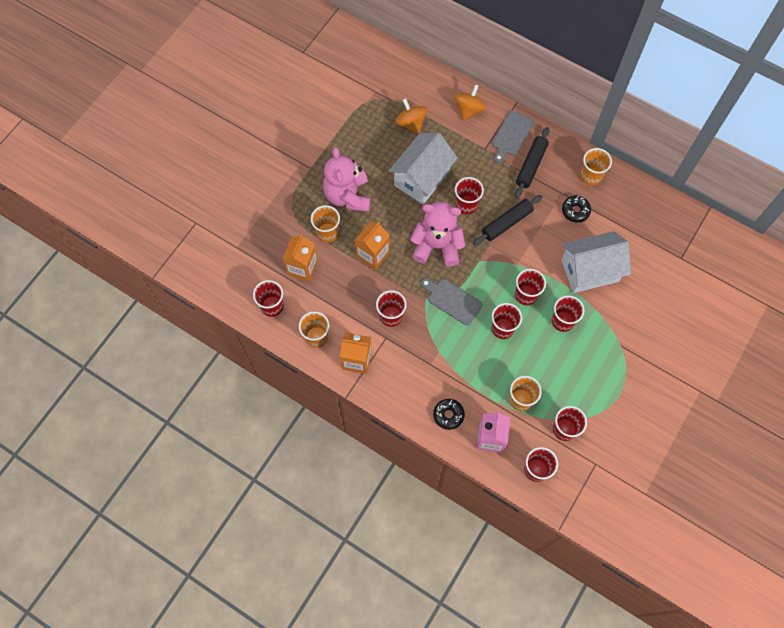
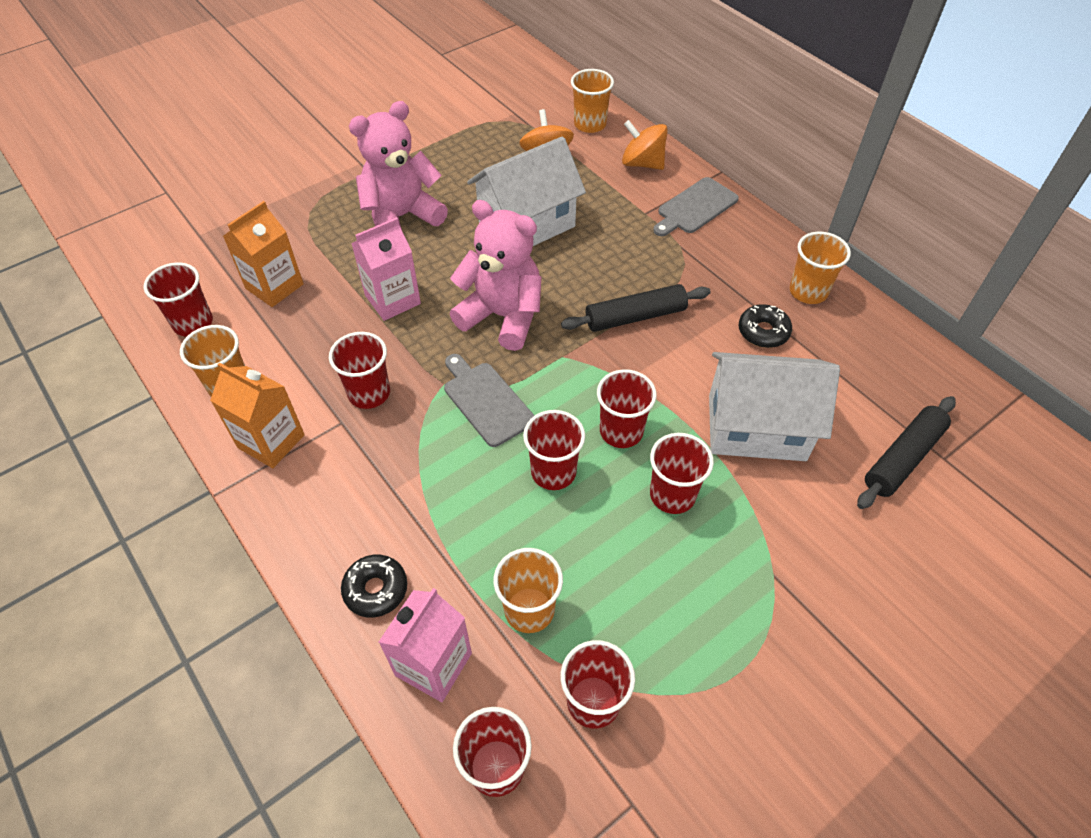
camera: 20 degrees right, 15 degrees down
(327, 232) = (342, 253): orange cup -> orange cup (590, 124)
(348, 196) = (402, 217): pink teddy bear -> pink teddy bear turned 45 degrees clockwise
(373, 255) = (392, 299): orange carton -> pink carton
(466, 205) = (579, 275): red cup -> none
(469, 110) = (642, 163): orange spinning top -> orange spinning top turned 105 degrees counterclockwise
(531, 165) = (710, 252): black rolling pin -> black rolling pin (902, 458)

